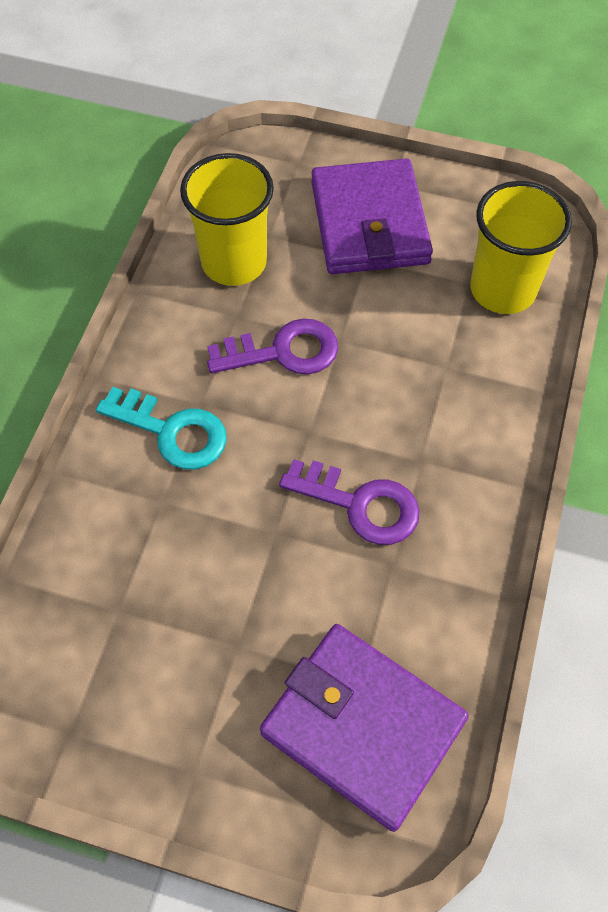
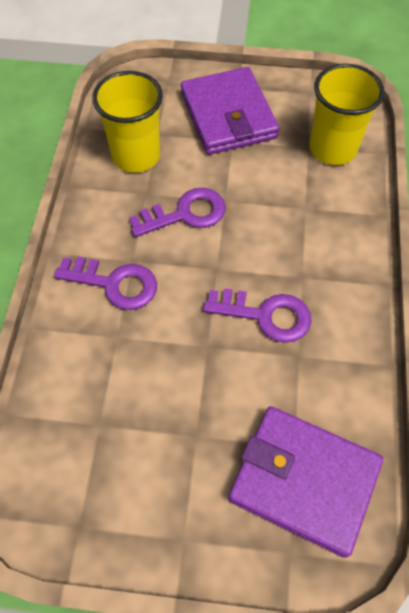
camera: 10 degrees left, 0 degrees up
(172, 432) = (115, 284): turquoise key -> purple key

